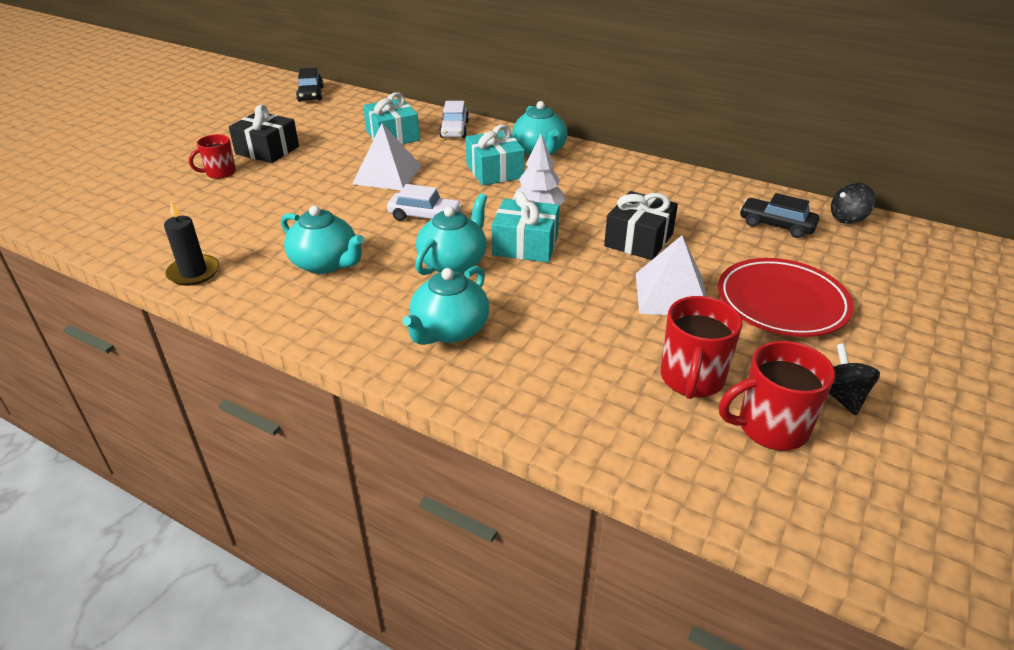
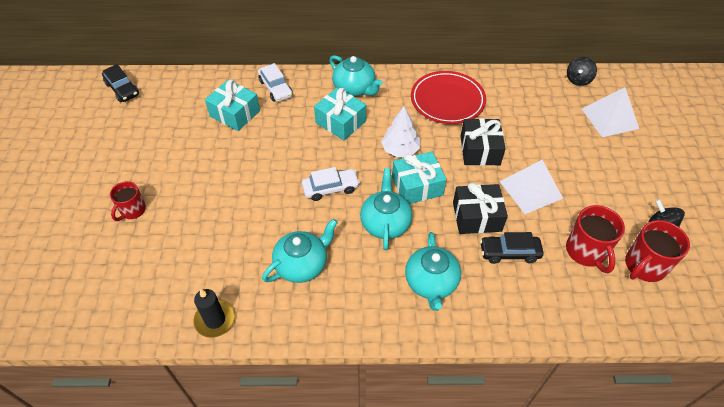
camera: 30 degrees left, 15 degrees up
(267, 150) = (148, 169): black gift -> black gift (477, 216)
(326, 263) = (302, 264): turquoise teapot -> turquoise teapot turned 45 degrees counterclockwise
(387, 175) = (267, 157): white pyramid -> white pyramid (609, 118)
(776, 225) = (545, 102): black car -> black car (509, 252)
(782, 302) = (590, 168): red plate -> red plate (447, 100)

